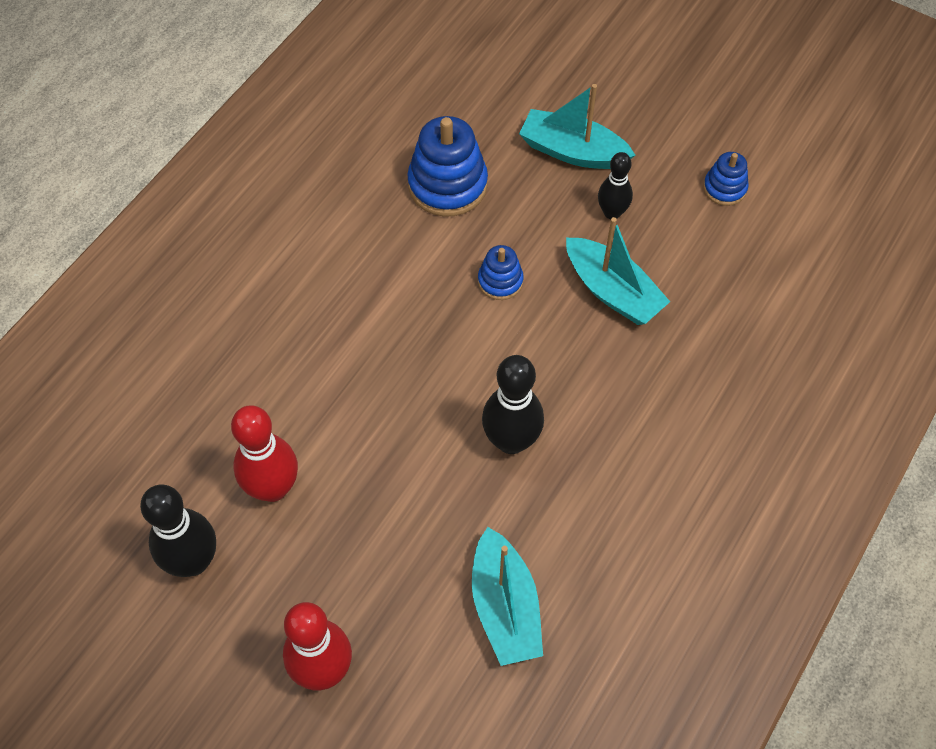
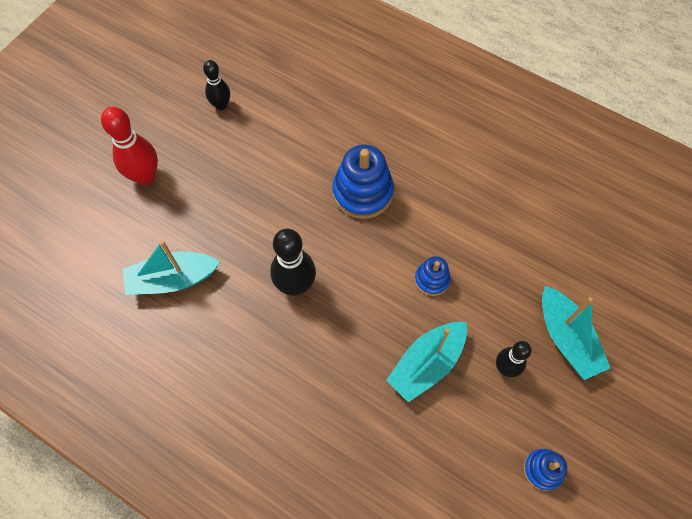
camera: 90 degrees right, 5 degrees up
(193, 561) = (221, 105): black bowling pin -> black bowling pin, size x0.63
(273, 488) = (267, 143): red bowling pin -> none
(447, 185) = (519, 242): blue stacking toy -> blue stacking toy (362, 192)
(572, 151) = (566, 338): turquoise boat -> turquoise boat turned 135 degrees clockwise

